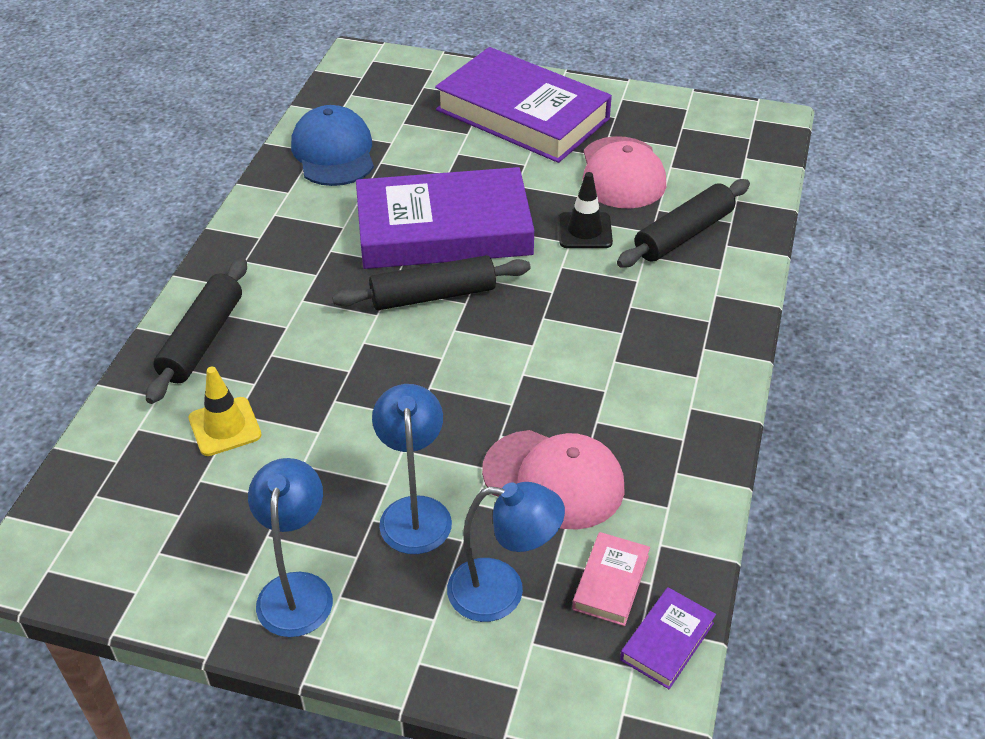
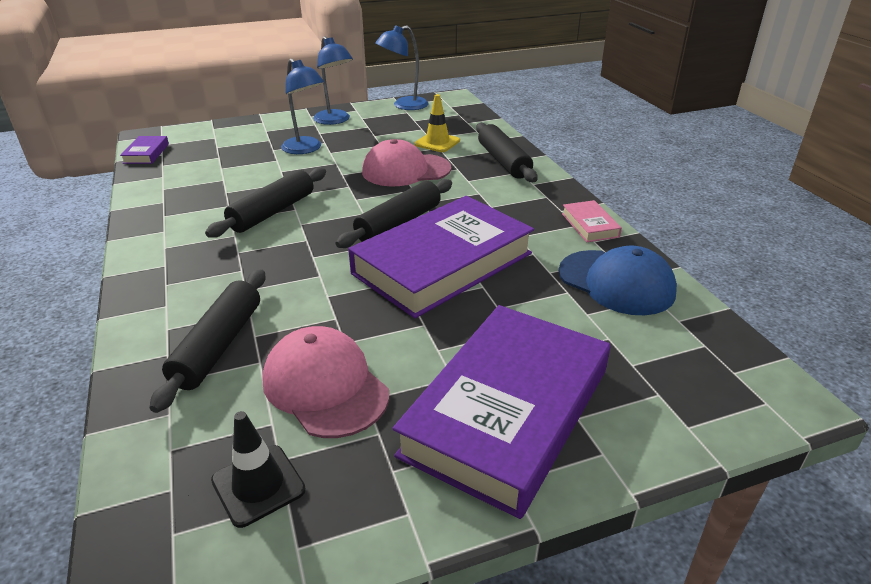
camera: 145 degrees right, 10 degrees down
(502, 592) = (239, 143): blue lamp -> blue lamp (404, 105)
(522, 114) = (506, 411): purple book -> purple book turned 60 degrees counterclockwise
(551, 380) = (272, 212): none -> black rolling pin
(554, 479) = (239, 178): pink cap -> pink cap (406, 170)
(585, 231) = (321, 310): black traffic cone -> black traffic cone (258, 485)
(611, 582) = (184, 159): pink book -> pink book (589, 225)

